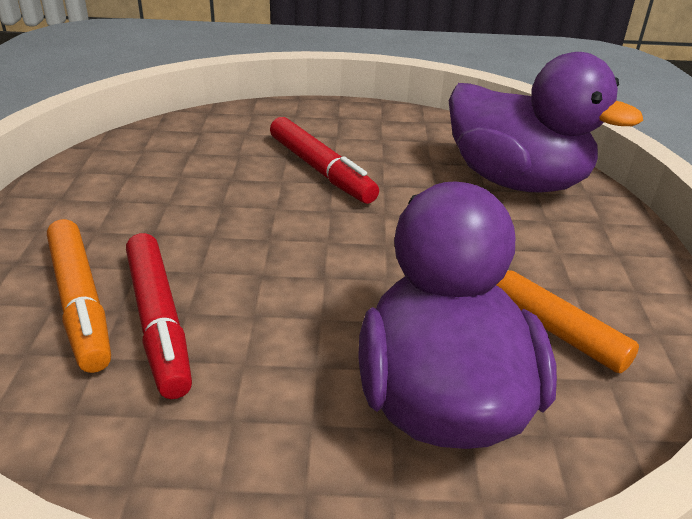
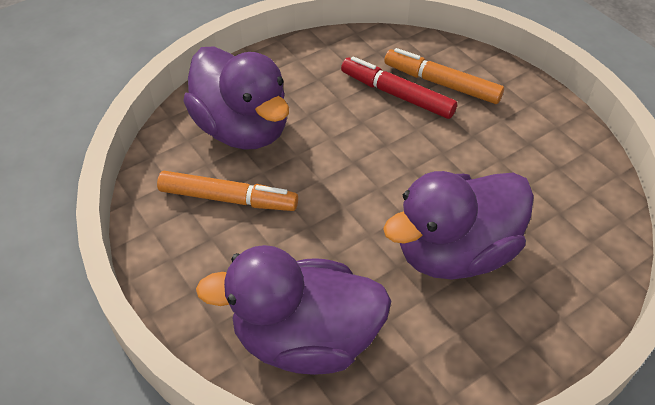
camera: 145 degrees right, 15 degrees up
(320, 169) = (455, 252): red marker -> purple duck

